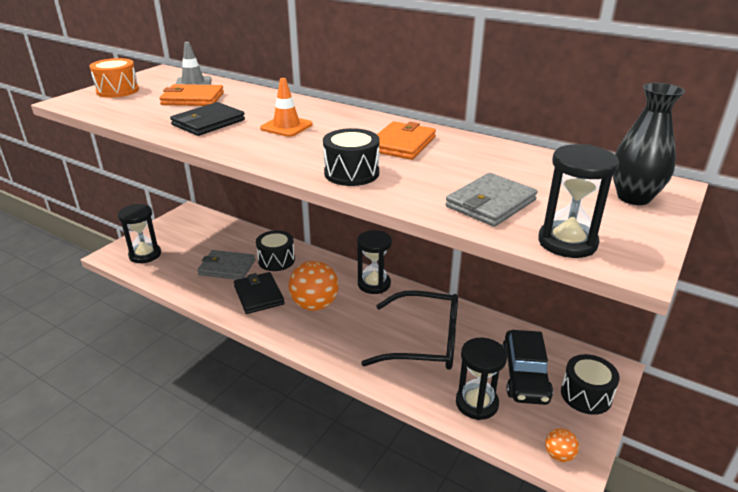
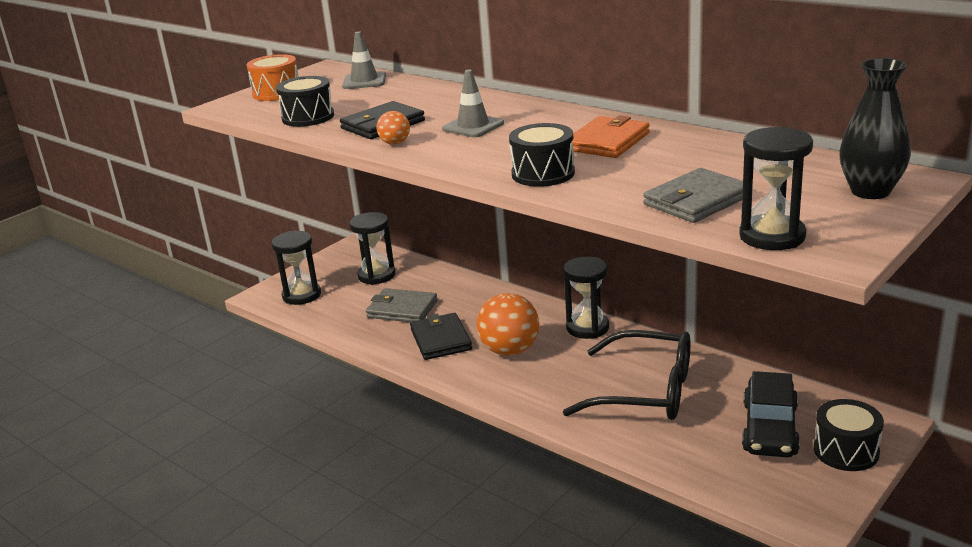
camera: 10 degrees right, 5 degrees down
(192, 99) = (364, 99): orange wallet -> none
(276, 260) = (464, 301): black drum -> black drum (308, 117)
(286, 126) = (473, 126): orange traffic cone -> grey traffic cone
(476, 403) = (702, 457): black hourglass -> black hourglass (376, 275)
(559, 455) = (797, 511): orange ball -> orange ball (395, 143)

